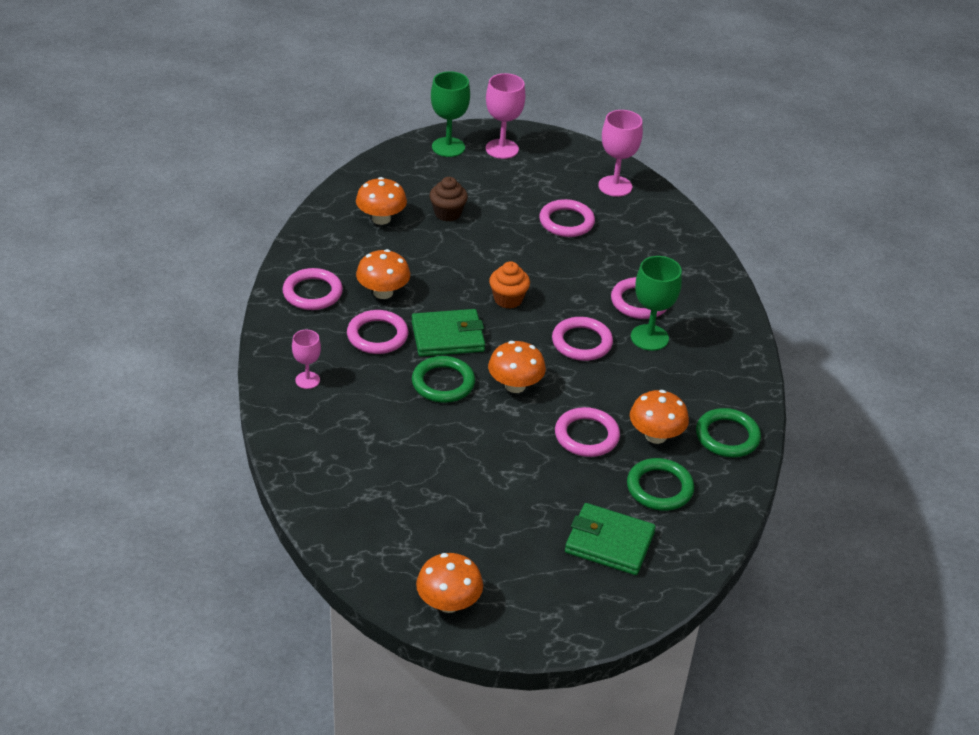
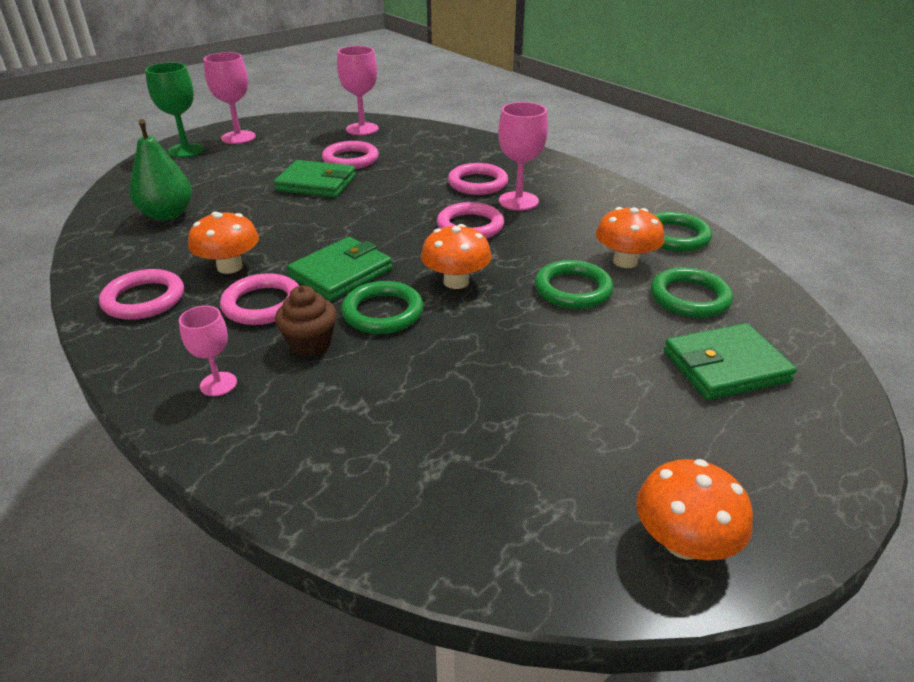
camera: 35 degrees left, 5 degrees down
(381, 219) = (167, 214): orange mushroom -> green pear
(447, 213) = (234, 189): brown cupcake -> brown cupcake (310, 344)
(508, 299) = (365, 223): orange cupcake -> none
(513, 237) = (316, 183): none -> green wallet
(586, 436) = (573, 289): pink ring -> green ring
(649, 337) = (518, 201): green goblet -> pink goblet

